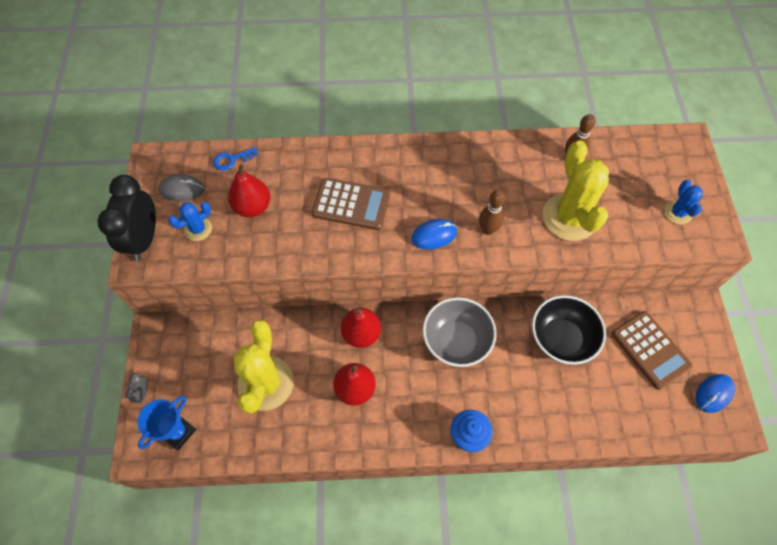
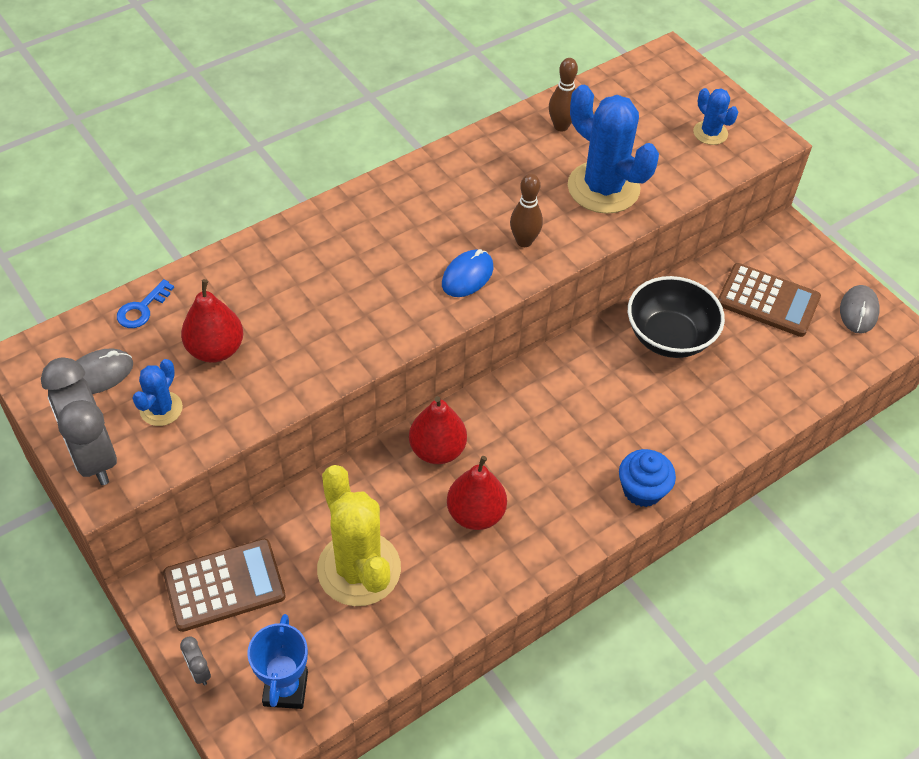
camera: 35 degrees left, 10 degrees down
(144, 239) = (94, 456): black clock -> grey clock
(351, 204) = (341, 288): brown calculator -> brown calculator (224, 585)
(456, 341) = (556, 399): grey bowl -> none
(569, 217) = (603, 188): yellow cactus -> blue cactus
(713, 393) = (858, 311): blue mouse -> grey mouse

